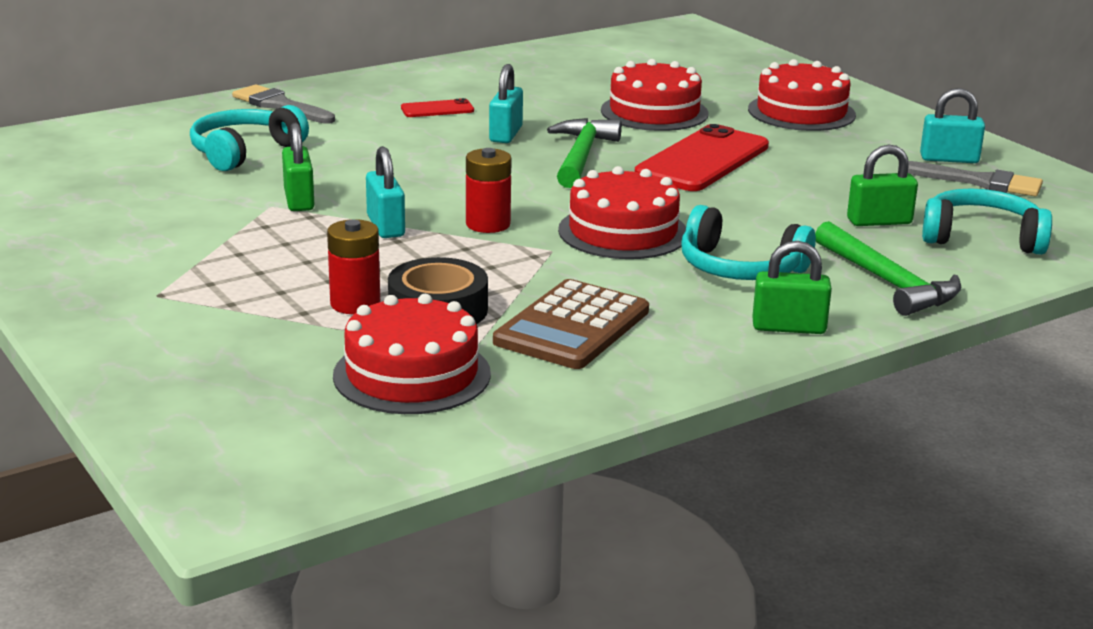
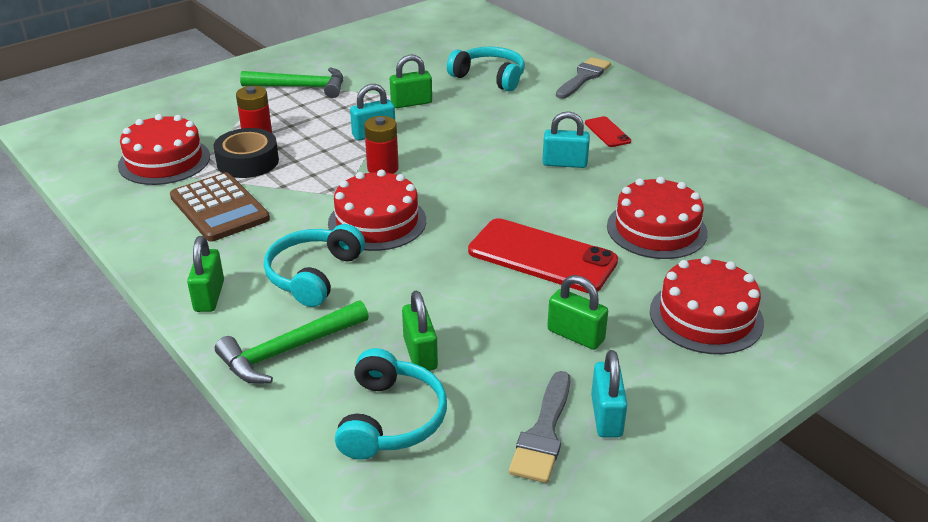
camera: 85 degrees right, 10 degrees up
(572, 327) = (219, 208): brown calculator -> brown calculator turned 150 degrees counterclockwise
(581, 156) = (528, 198): green hammer -> green hammer (300, 87)
(837, 159) = (575, 335): none -> green padlock

